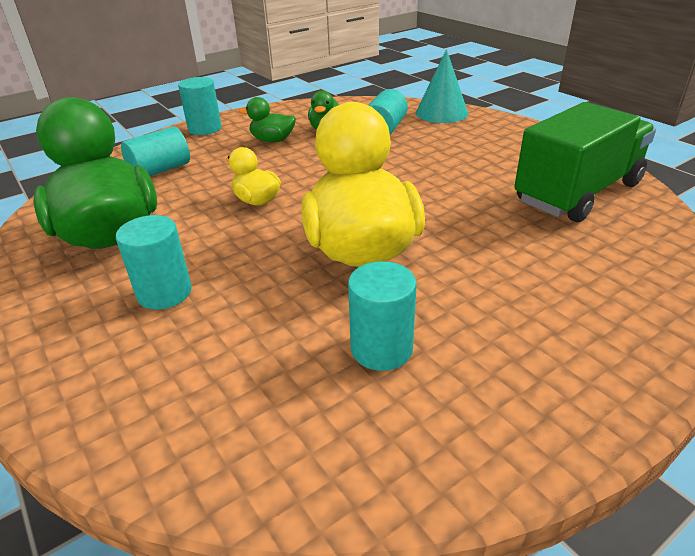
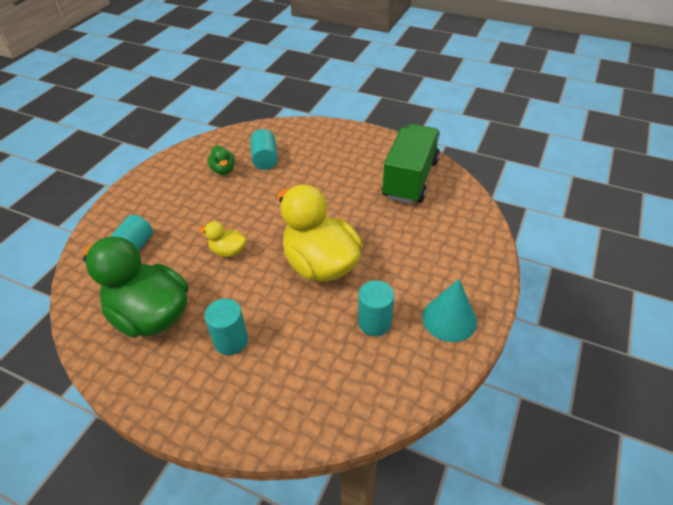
camera: 30 degrees left, 10 degrees up
(205, 129) = (129, 197): turquoise cylinder -> none
(272, 140) = (193, 193): green duck -> none
(441, 113) = (292, 130): turquoise cone -> turquoise cone (449, 319)

